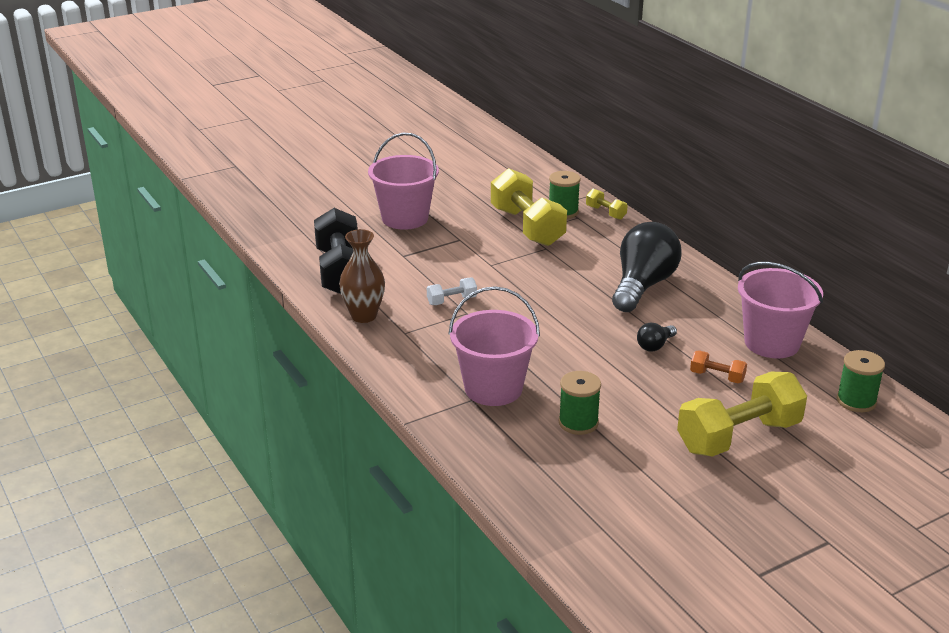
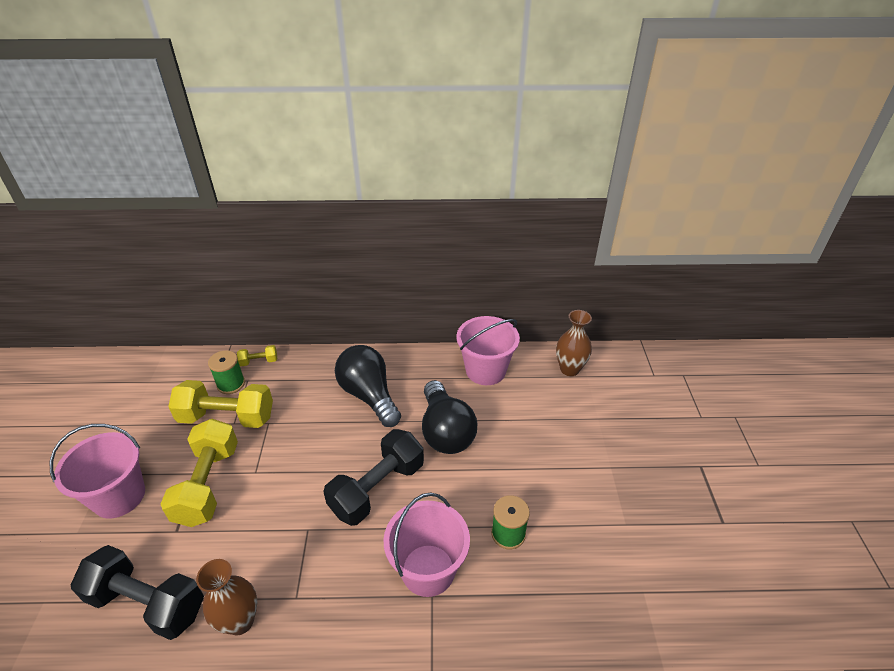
camera: 60 degrees left, 10 degrees up
(452, 301) = (280, 531): white dumbbell -> none
(544, 332) = (377, 488): none -> black dumbbell
(655, 345) = (445, 431): black light bulb -> black light bulb, size x2.29
(717, 377) = (504, 419): orange dumbbell -> none
(738, 436) = (575, 447): yellow dumbbell -> yellow dumbbell (208, 484)
(856, 401) = (569, 369): green spool -> brown vase

